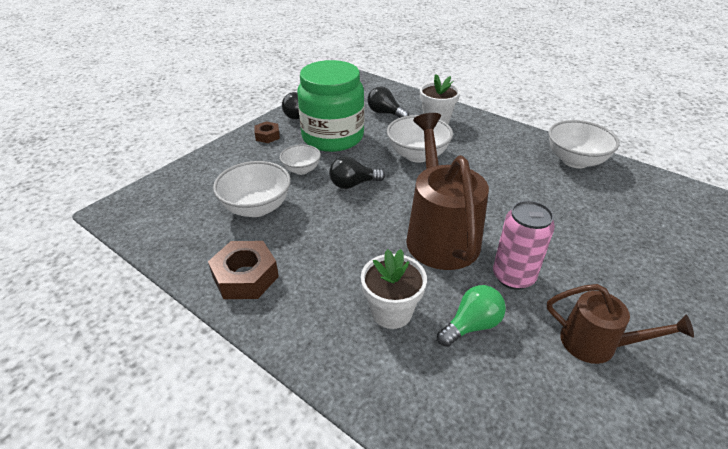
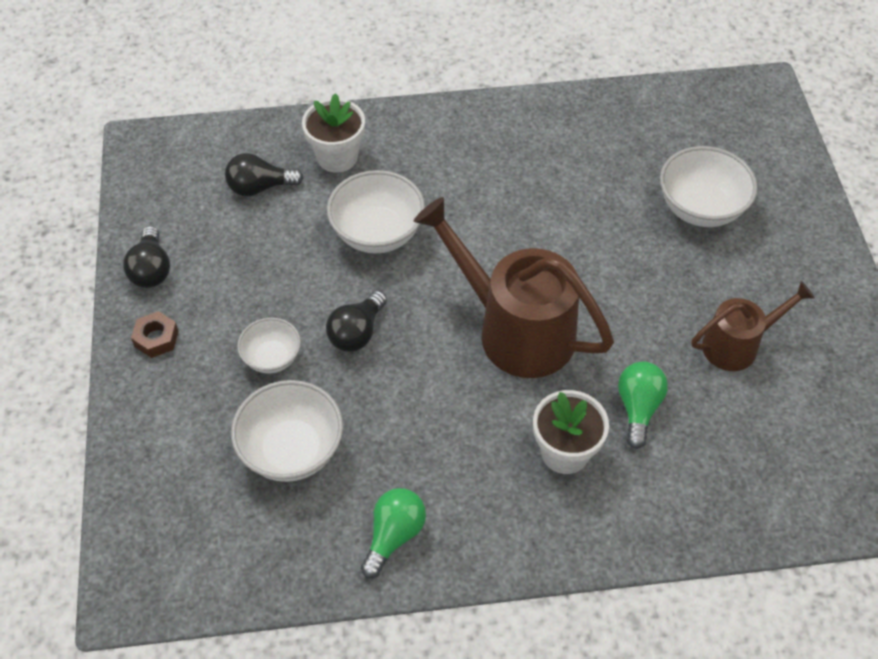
camera: 45 degrees left, 15 degrees up
(245, 276) = (394, 535): brown nut -> green light bulb
(332, 137) = (244, 277): green jar -> none
(513, 276) = (622, 327): pink can -> none
(575, 161) = (544, 122): white bowl -> white bowl (700, 208)

